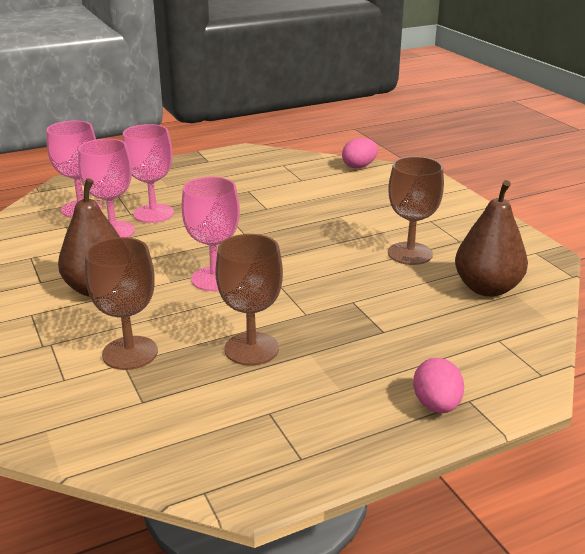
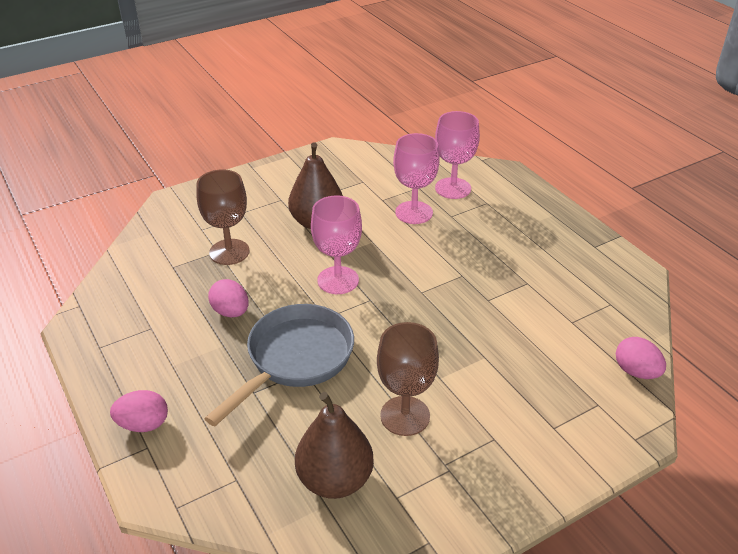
camera: 85 degrees right, 10 degrees up
(153, 213) = (454, 229): pink goblet -> none
(251, 349) = (231, 312): brown goblet -> pink egg
(336, 306) = (295, 359): none -> grey pan

